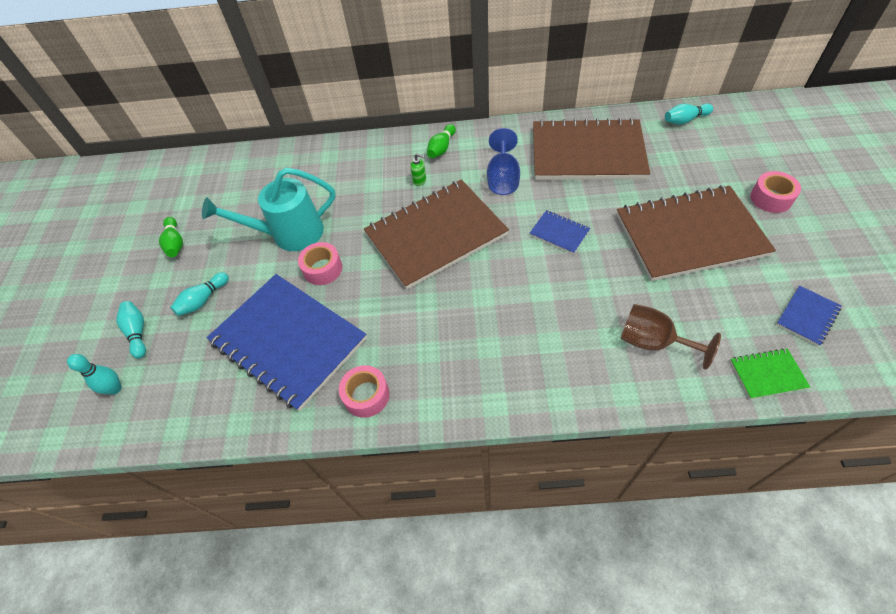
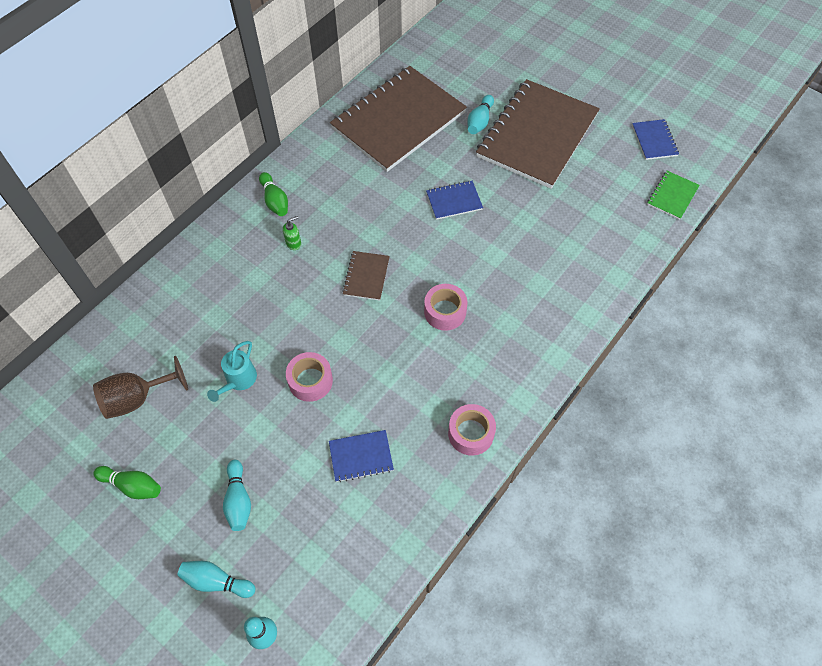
camera: 55 degrees left, 5 degrees up
(288, 341) = (361, 456): blue notebook -> blue notebook, size x0.41
(289, 234) = (238, 381): turquoise watering can -> turquoise watering can, size x0.52
(436, 235) = (366, 276): brown notebook -> brown notebook, size x0.41
(503, 178) = (360, 189): blue goblet -> none
(653, 342) = (596, 229): brown goblet -> brown goblet (137, 398)
(685, 120) = (437, 44): turquoise bowling pin -> turquoise bowling pin (479, 121)
(771, 198) = (555, 71): pink tape -> pink tape (445, 312)

